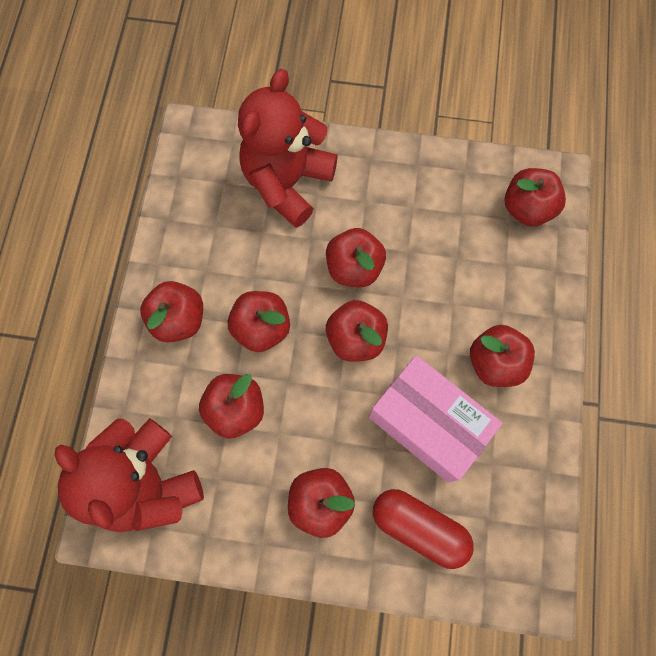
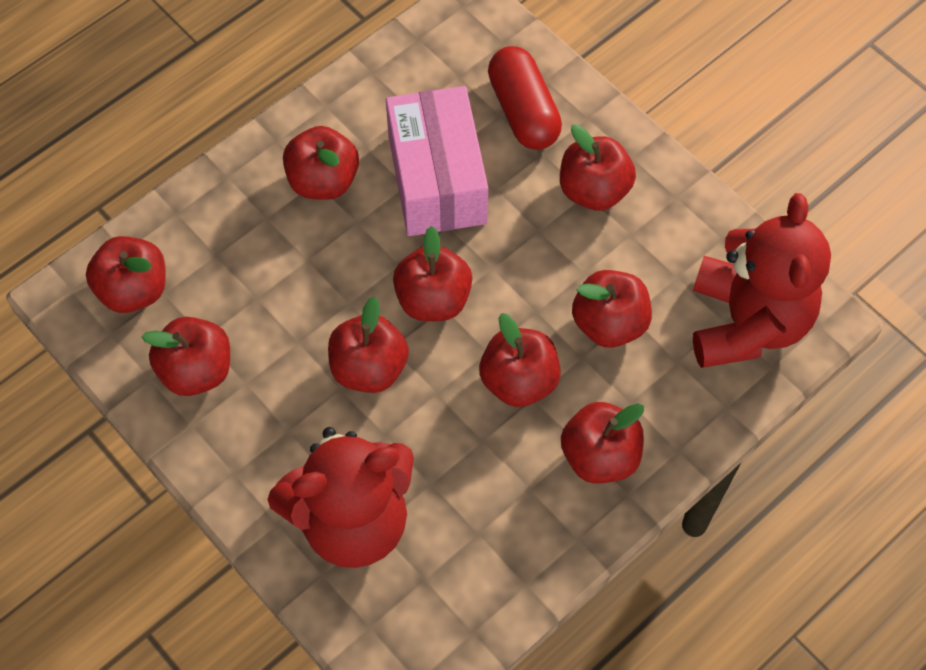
camera: 140 degrees left, 10 degrees down
(445, 193) = (196, 370): none -> red apple

